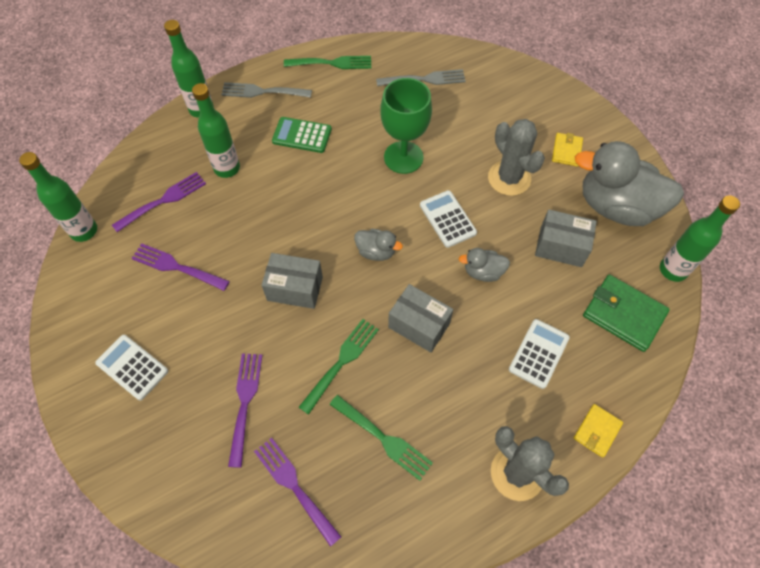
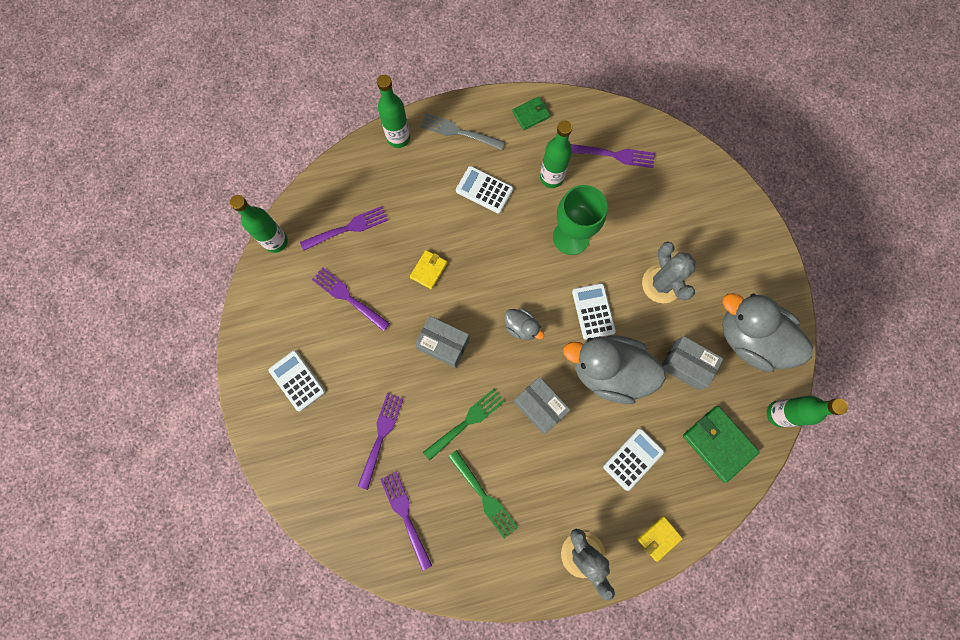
camera: 15 degrees right, 15 degrees up
(227, 168) = (409, 208): green bottle -> green bottle (551, 177)
(302, 135) = (484, 190): green calculator -> white calculator
(331, 63) = (531, 114): green fork -> green wallet
(424, 79) = (614, 155): grey fork -> purple fork
(483, 272) = (609, 371): grey duck -> grey duck, size x2.21
(566, 151) = (725, 268): yellow wallet -> yellow wallet (429, 270)

